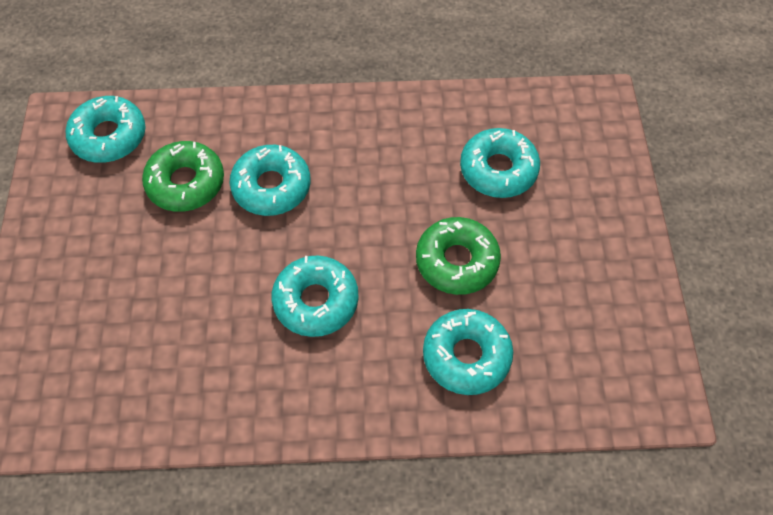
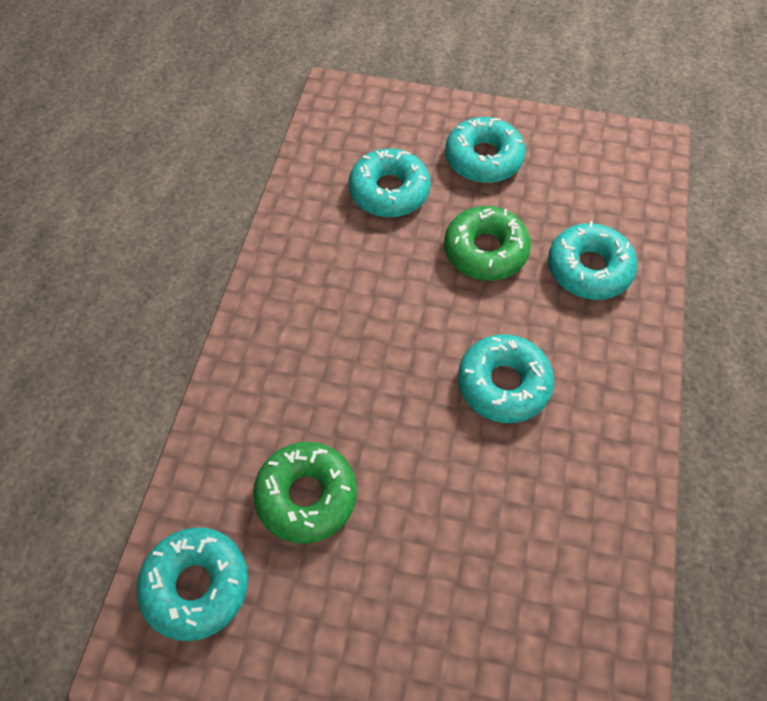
camera: 75 degrees left, 0 degrees up
(271, 187) = (343, 400): turquoise donut -> turquoise donut (483, 159)

